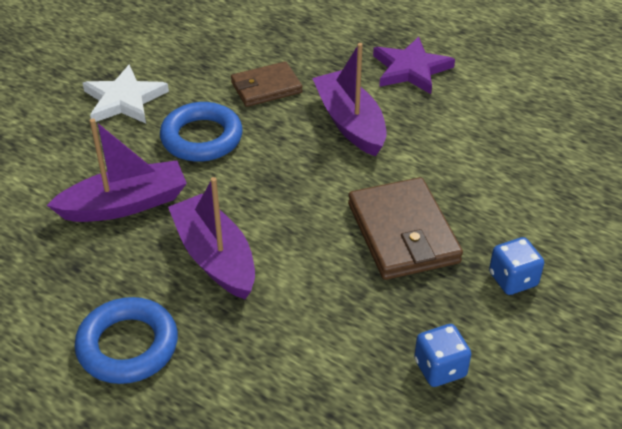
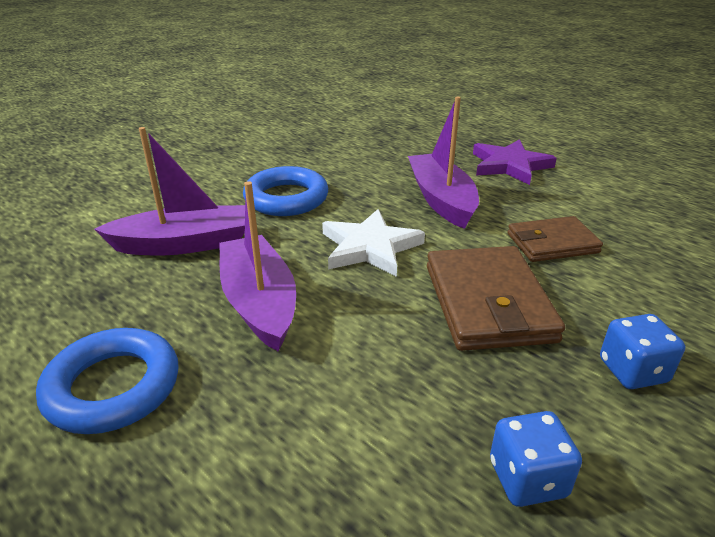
camera: 10 degrees right, 10 degrees down
(124, 100) = (225, 165): white star -> white star (370, 247)
(266, 87) = (363, 167): brown wallet -> brown wallet (552, 243)

